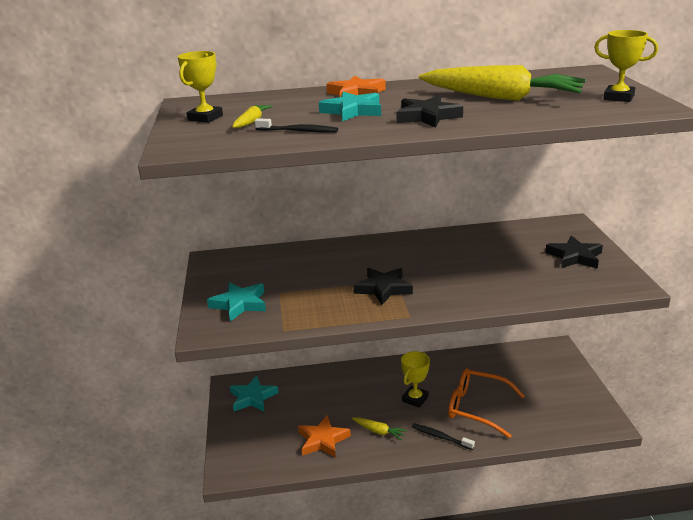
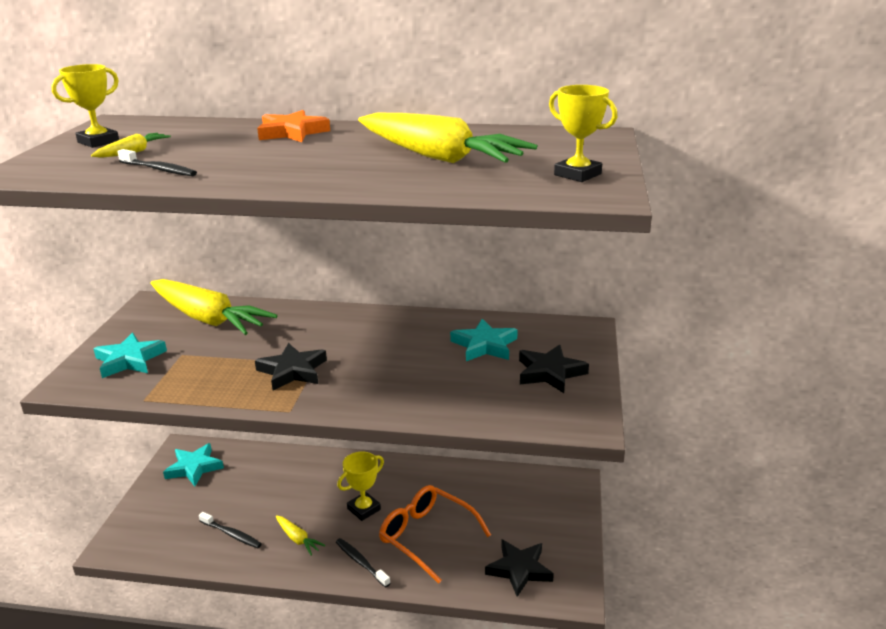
camera: 15 degrees right, 0 degrees up
(273, 263) = (208, 318): none -> yellow carrot
(323, 440) = (231, 534): orange star -> black toothbrush
(353, 111) = (253, 153): turquoise star -> turquoise star (484, 345)
(427, 117) = (318, 170): black star -> black star (519, 569)

